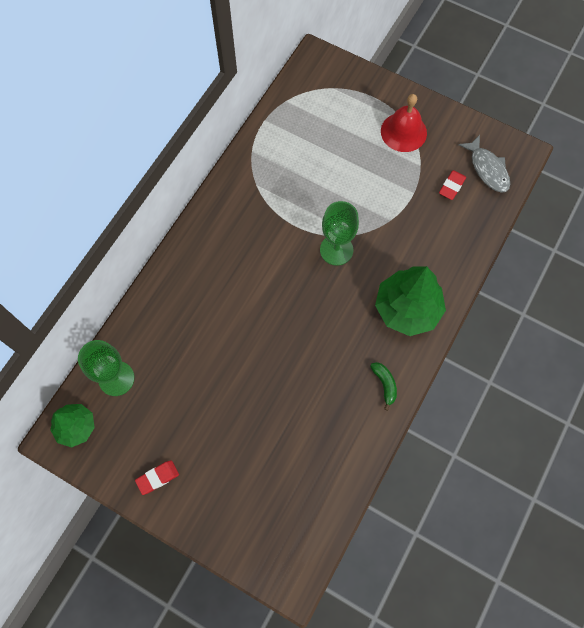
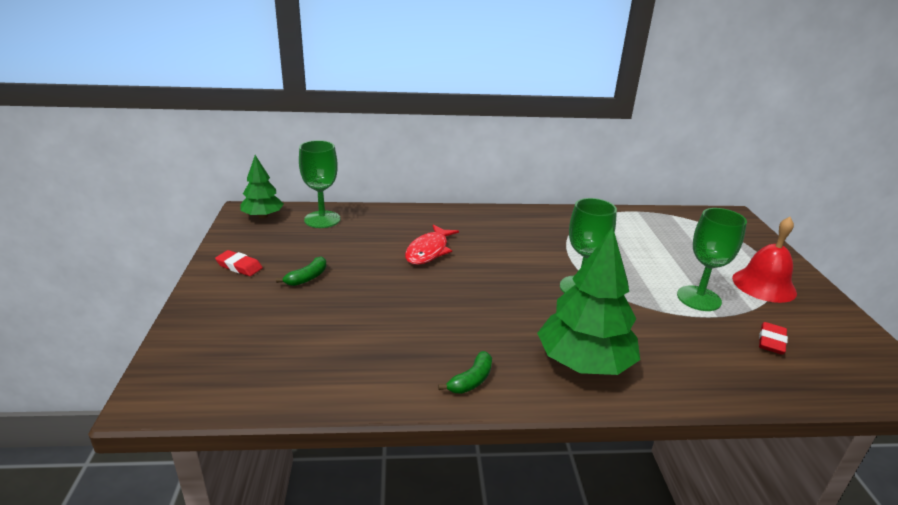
camera: 55 degrees right, 40 degrees down
(207, 432) = (307, 278): none -> green banana
(224, 321) = (429, 251): none -> red fish
(392, 186) = (698, 298): none -> green goblet
(451, 186) = (771, 341): red eraser -> red eraser turned 60 degrees counterclockwise
(487, 169) = (841, 363): grey fish -> none

